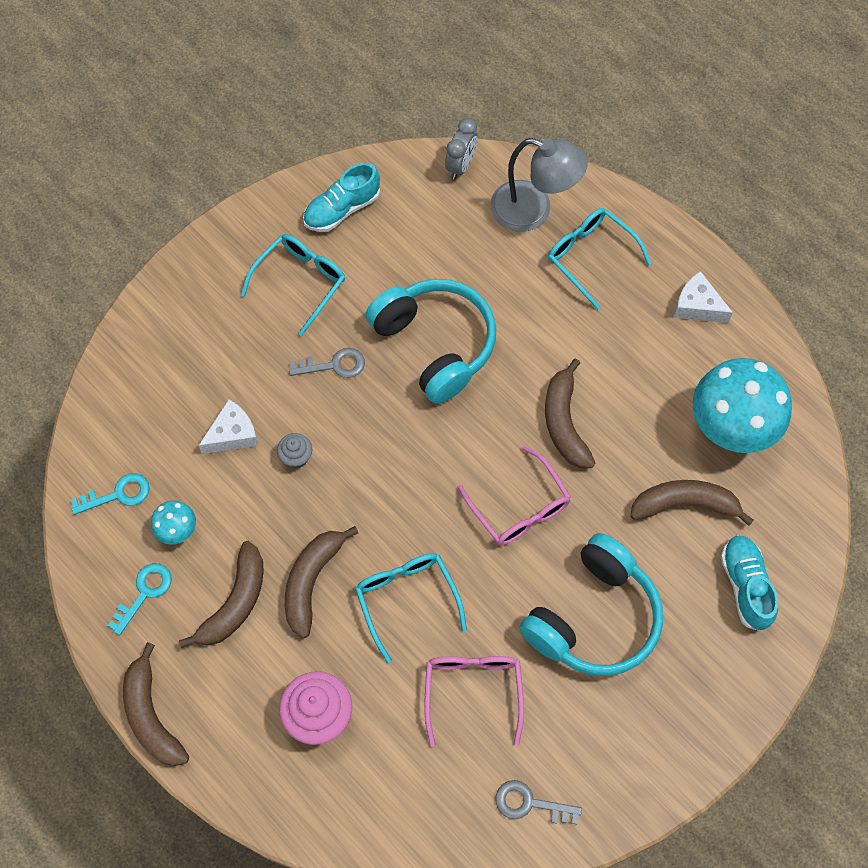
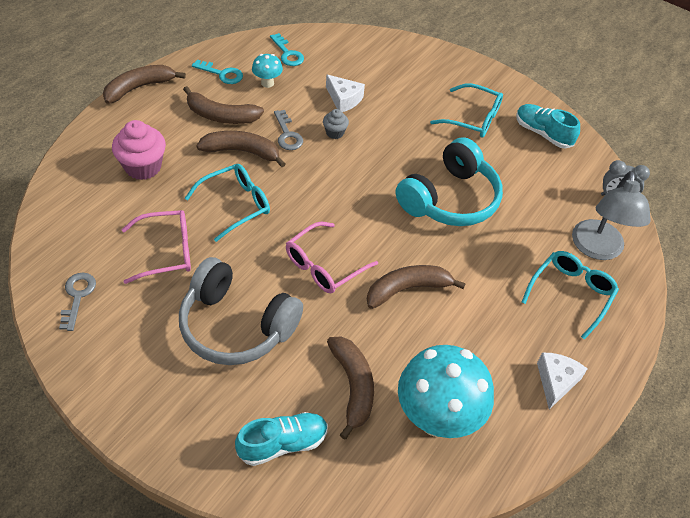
camera: 75 degrees right, 15 degrees down
(334, 365) = (413, 144): grey key -> grey key (287, 134)
(593, 617) = (236, 325): turquoise headphones -> grey headphones

